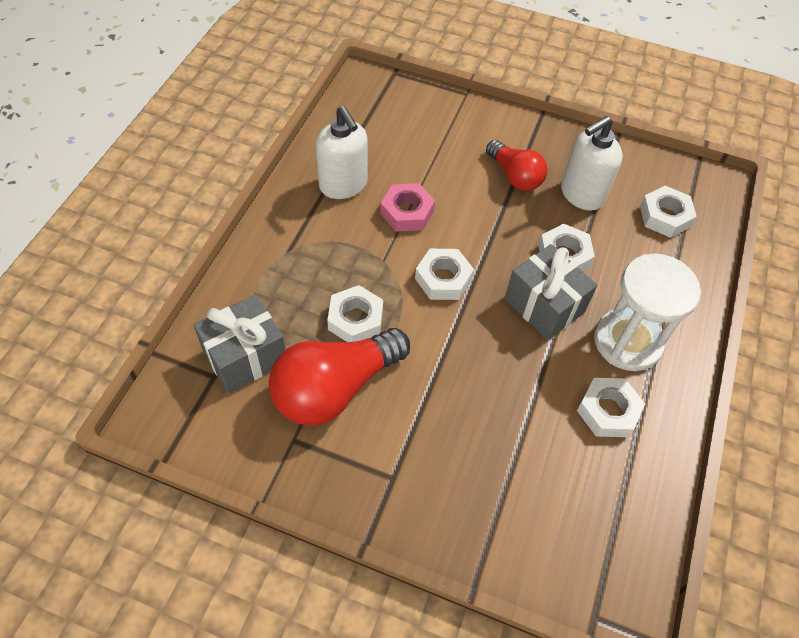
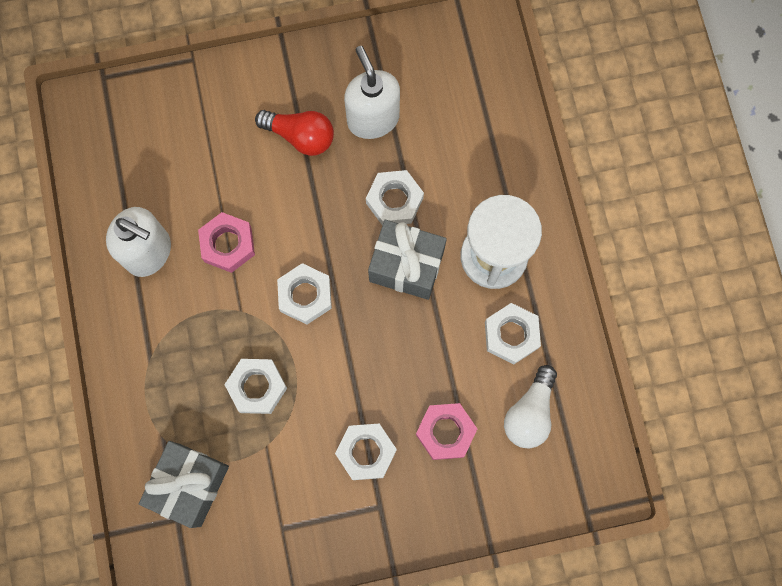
camera: 30 degrees left, 20 degrees up
(335, 388) = (284, 462): red light bulb -> none
(496, 453) = (445, 432): none -> pink nut
(581, 194) = (373, 118): white soap dispenser -> white soap dispenser turned 135 degrees clockwise
(587, 486) = (529, 413): none -> white light bulb
(664, 216) = (459, 96): white nut -> white nut (366, 452)

